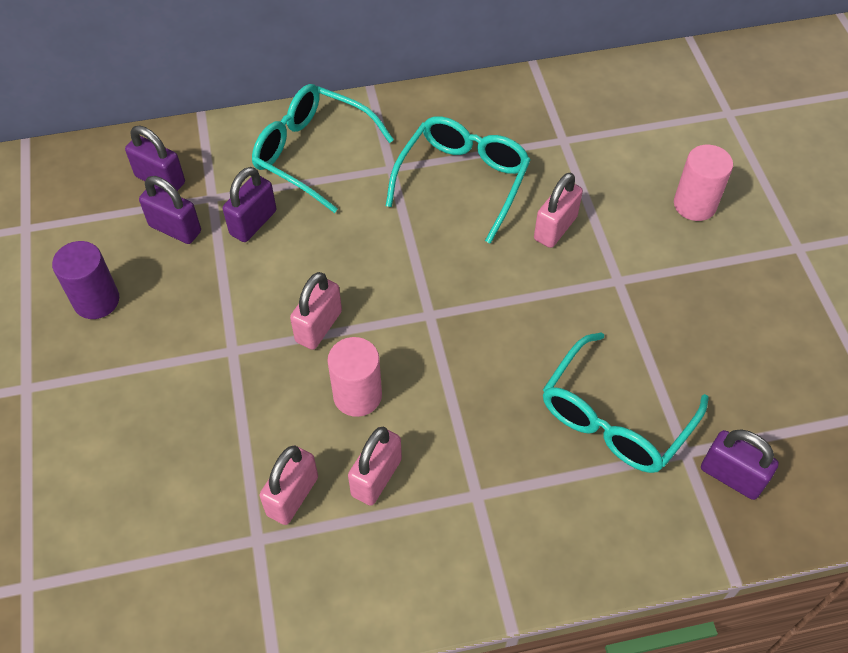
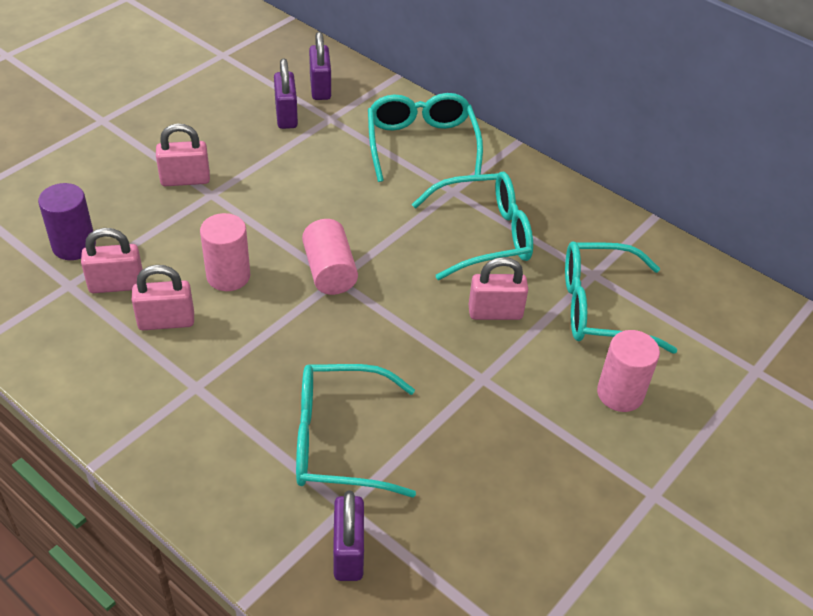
camera: 50 degrees right, 10 degrees down
(96, 300) = (194, 113): purple cylinder -> purple cylinder (74, 246)
(253, 223) = (328, 148): purple padlock -> none
(318, 326) = (270, 226): pink padlock -> pink padlock (185, 180)
(415, 314) = (329, 271): none -> pink cylinder
(602, 159) = (600, 308): none -> turquoise glasses

